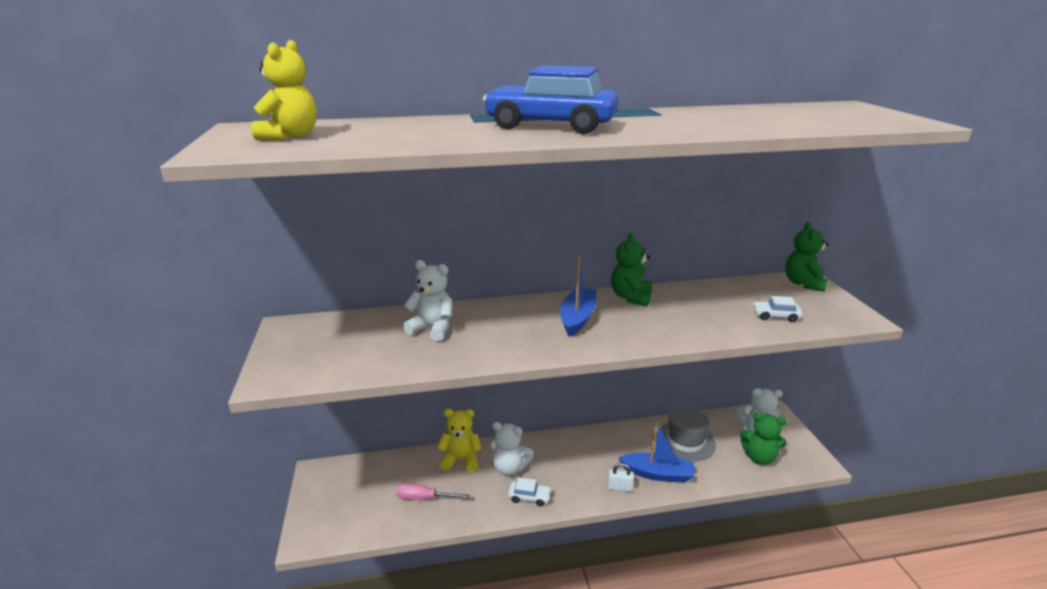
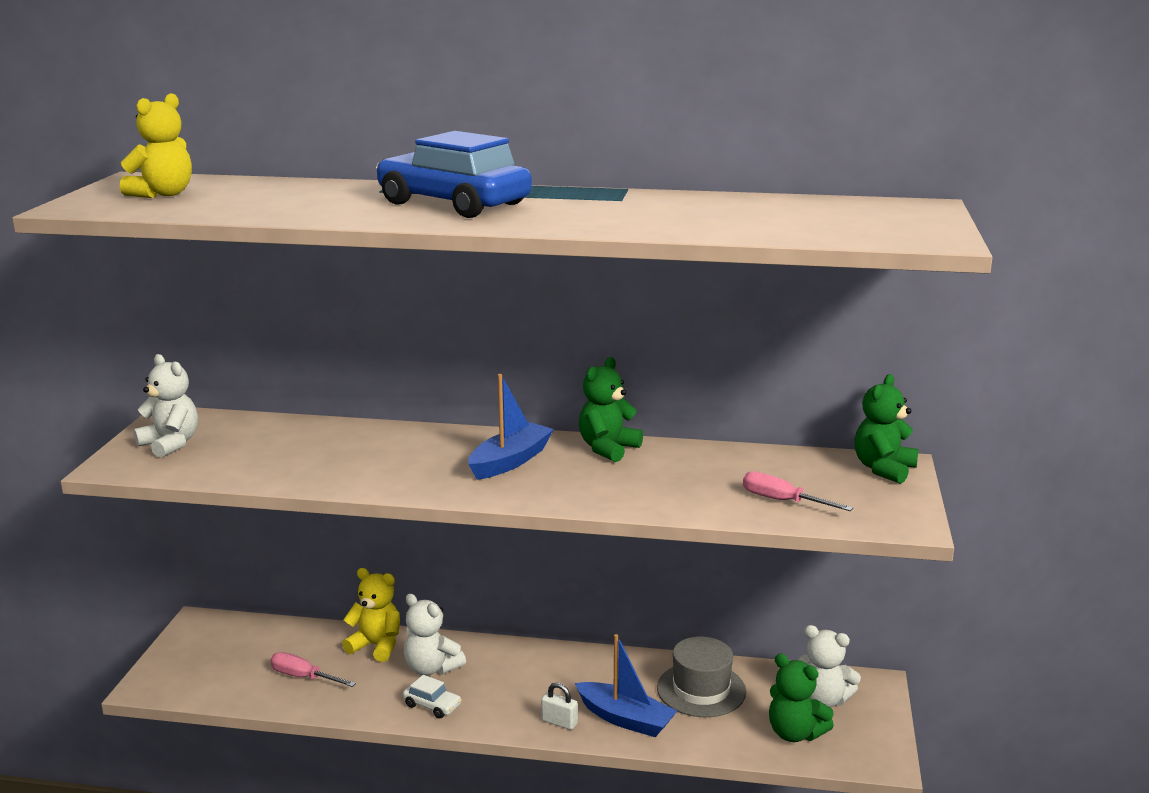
camera: 20 degrees right, 5 degrees down
(432, 328) = (325, 445): white teddy bear -> white teddy bear (170, 444)
(775, 316) = (782, 501): white car -> pink screwdriver

